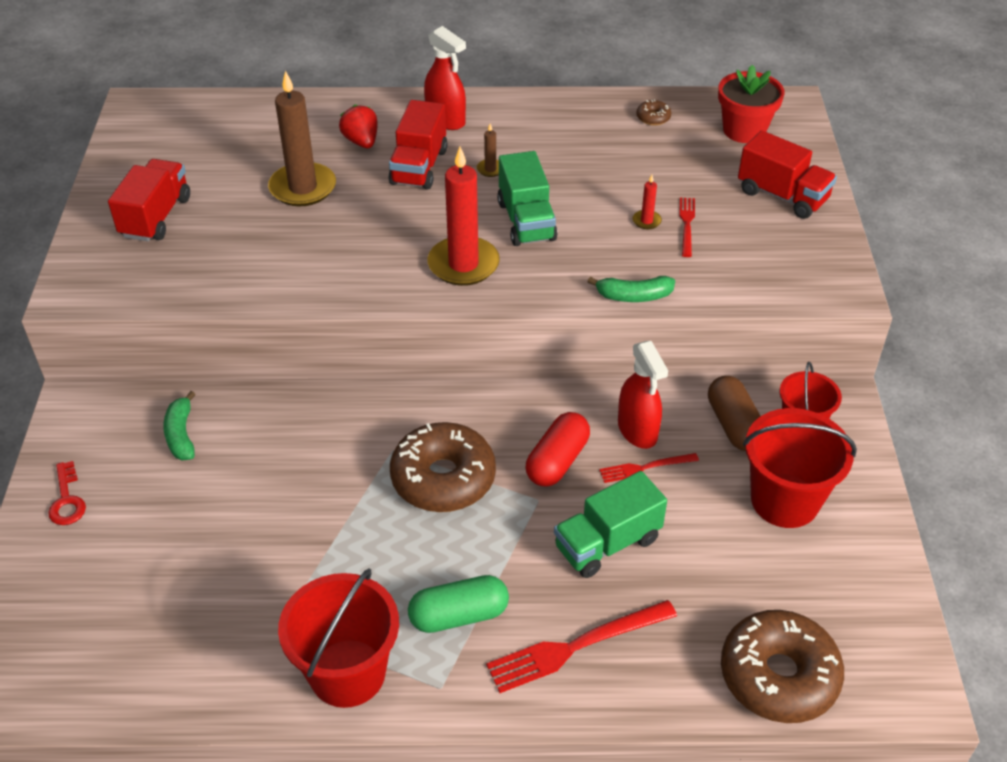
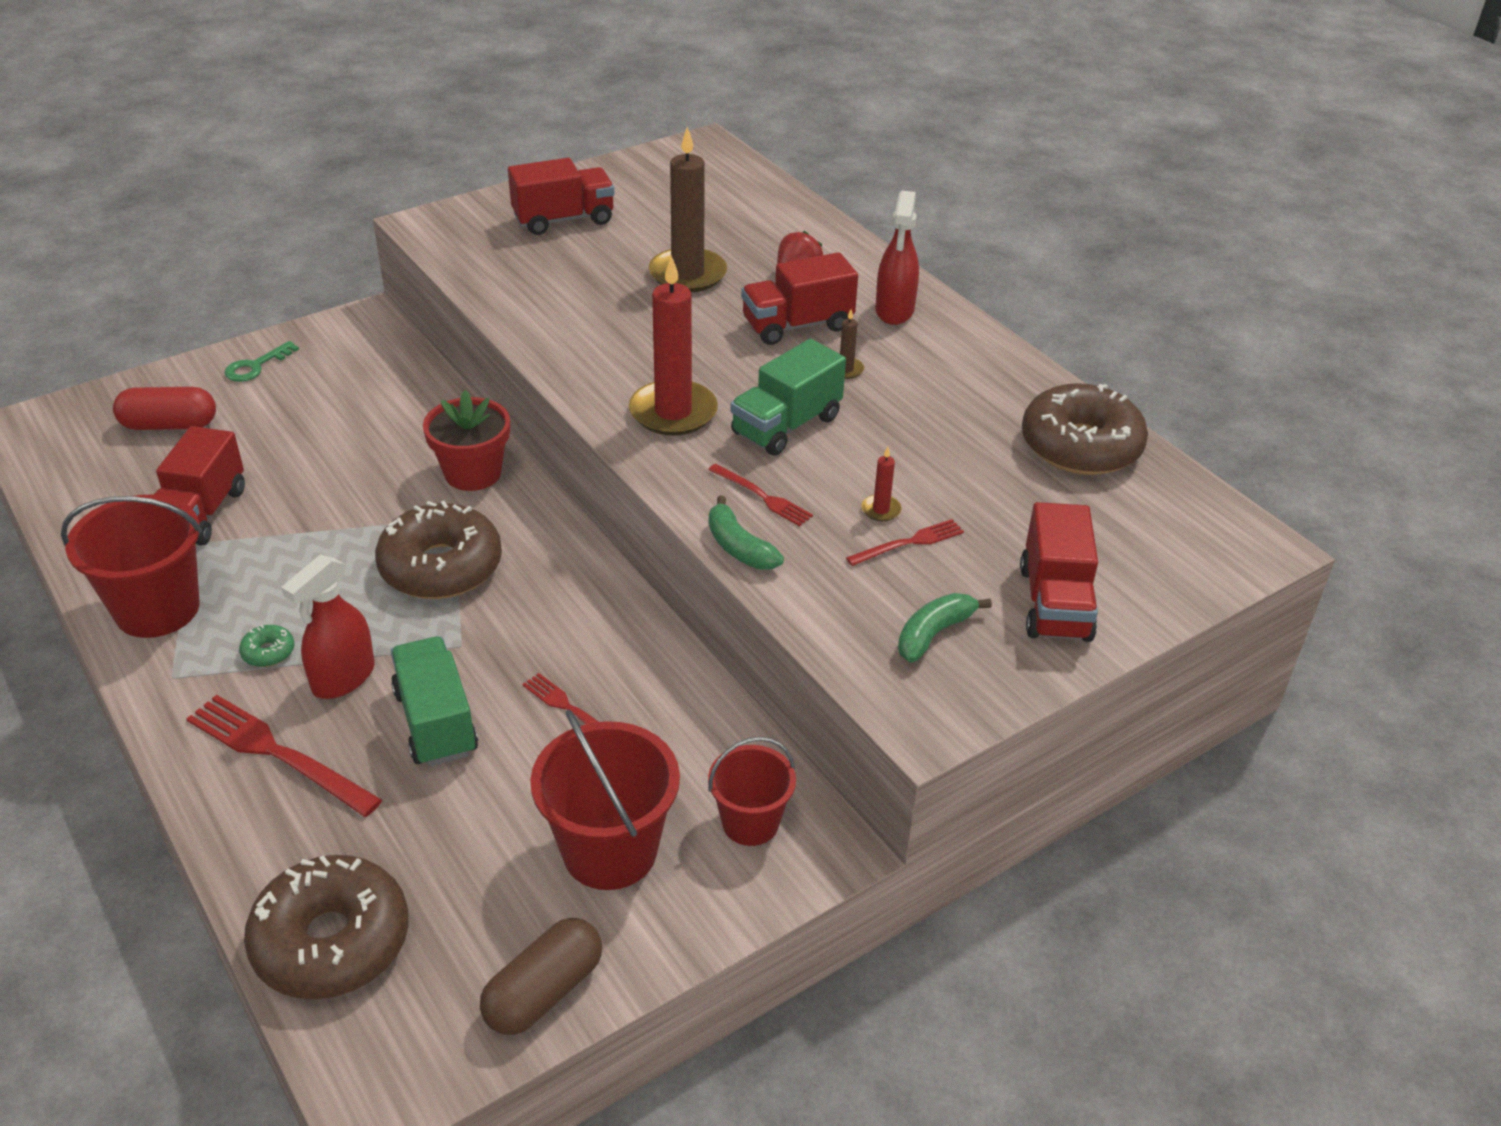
camera: 55 degrees right, 5 degrees down
(67, 500) = (256, 366): red key -> green key
(181, 435) = (375, 388): green banana -> green banana (934, 634)
(246, 604) = (201, 514): none -> red truck
(459, 615) = (268, 652): green capsule -> green donut
(557, 461) = (527, 637): red capsule -> red capsule (169, 425)
(591, 264) = (762, 497): none -> red fork
(607, 543) = (435, 722): green truck -> green truck turned 45 degrees clockwise
(637, 430) = (623, 681): red spray bottle -> red spray bottle (343, 678)
(653, 118) = (1080, 446): brown donut -> brown donut, size x2.49
(734, 425) = (699, 760): brown capsule -> brown capsule (544, 992)
(744, 130) = (1149, 526): red flower pot -> red flower pot (473, 473)

